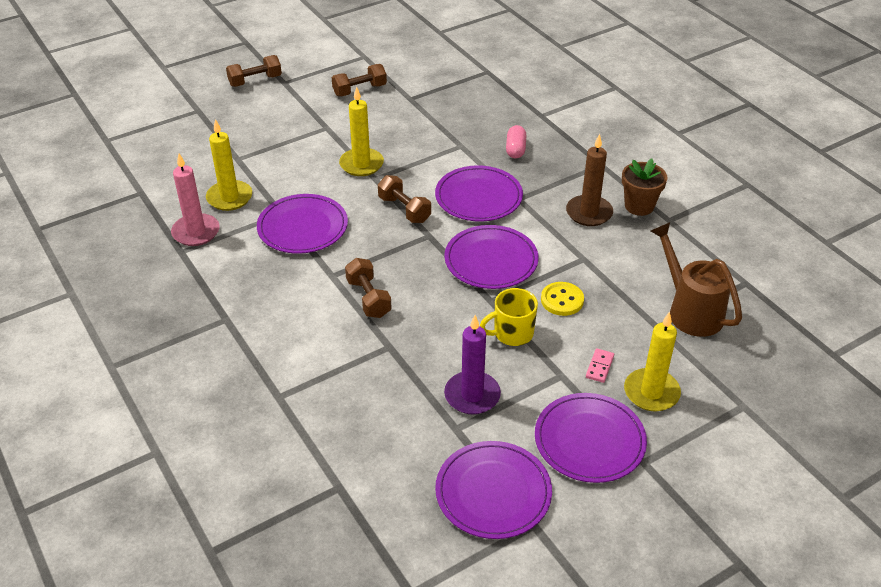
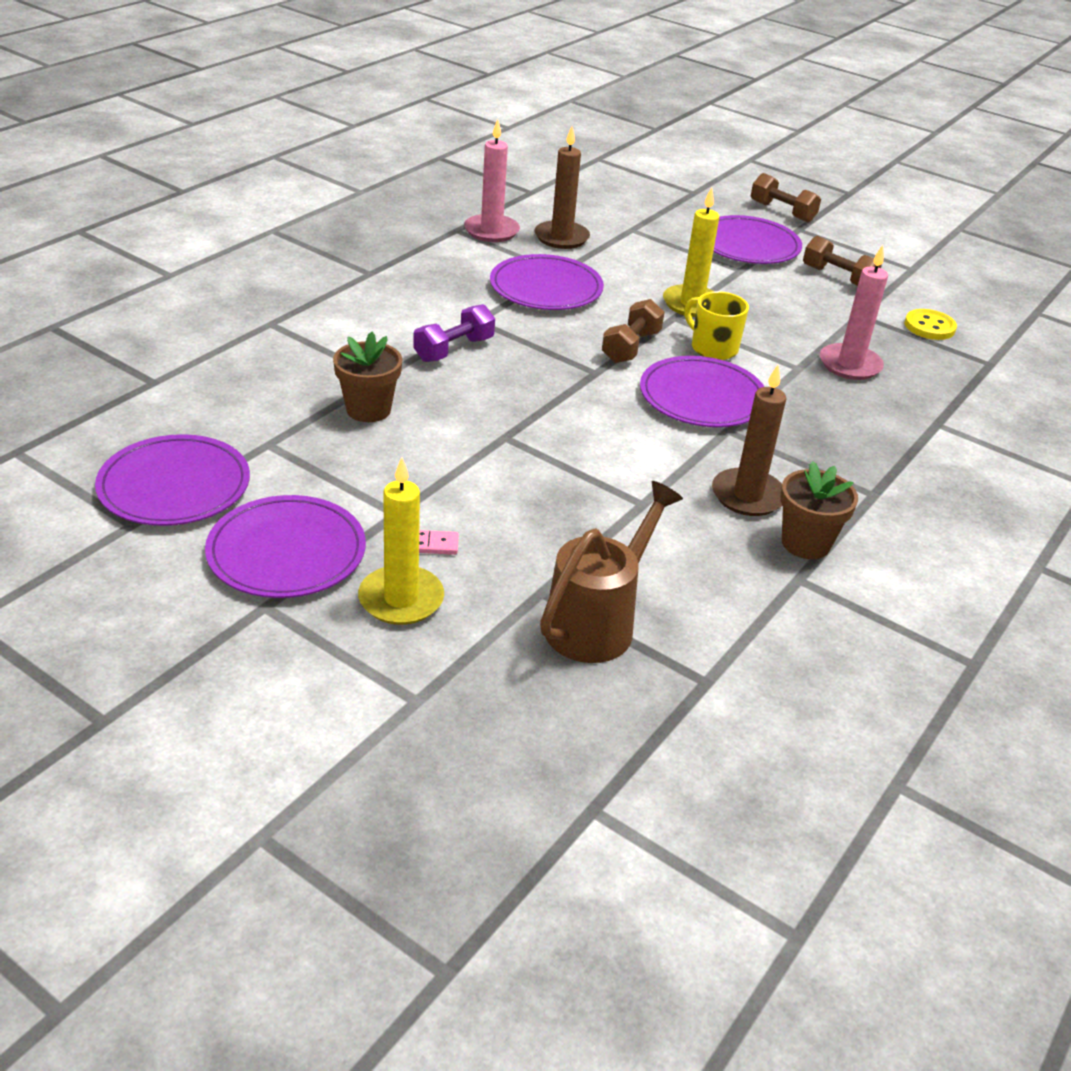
camera: 65 degrees right, 5 degrees down
(229, 198) = (561, 238): yellow candle -> brown candle
(368, 298) = (454, 349): brown dumbbell -> purple dumbbell
(431, 363) = (368, 409): none -> brown flower pot
(467, 124) = (850, 365): none -> pink candle
(472, 395) = (327, 447): purple candle -> none
(491, 260) = (582, 425): purple plate -> purple plate (748, 245)
(512, 333) = (453, 462): yellow mug -> yellow mug (713, 348)
(515, 149) = (833, 412): pink capsule -> none
(562, 300) = (542, 495): yellow button -> yellow button (929, 327)

